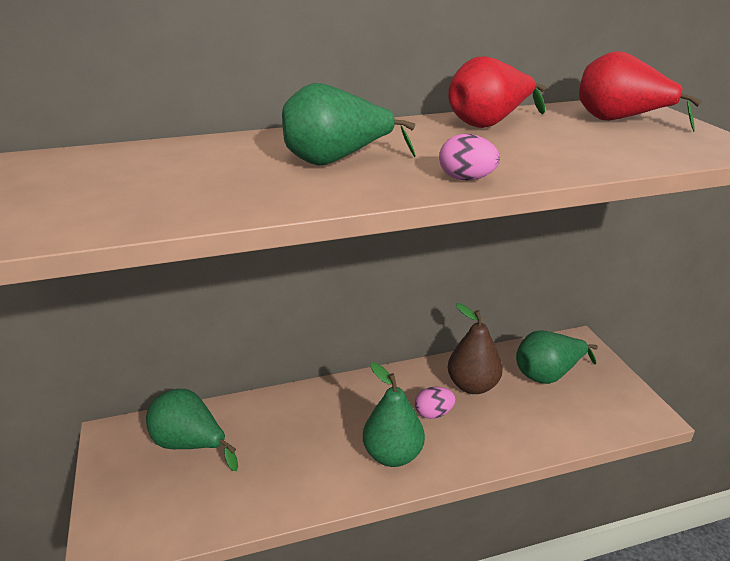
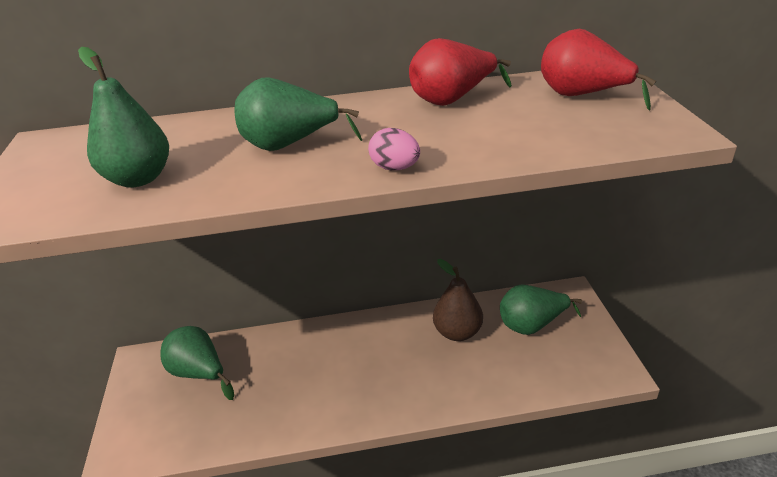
camera: 10 degrees right, 5 degrees up
(393, 455) = (368, 394): green pear -> green pear (139, 178)
(433, 414) = (414, 357): pink egg -> none

